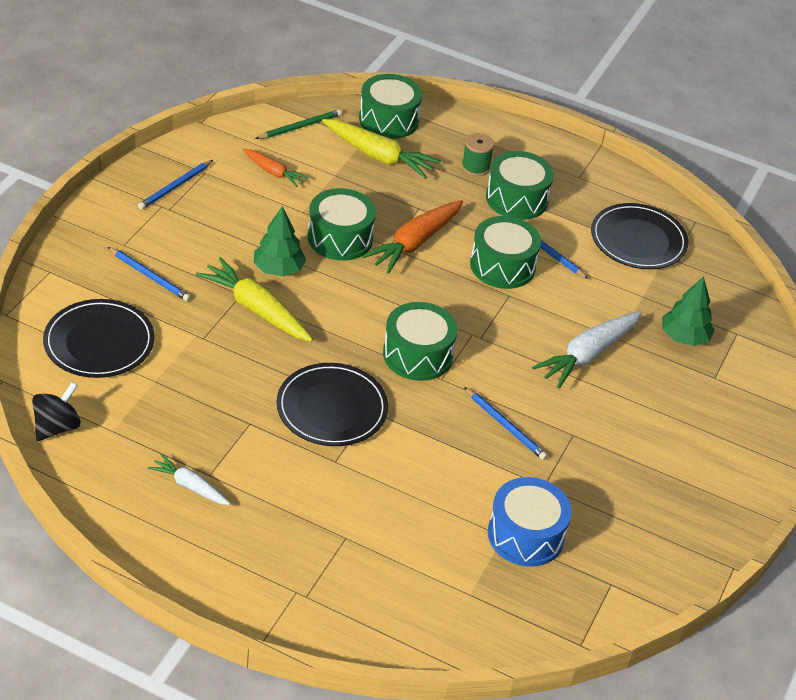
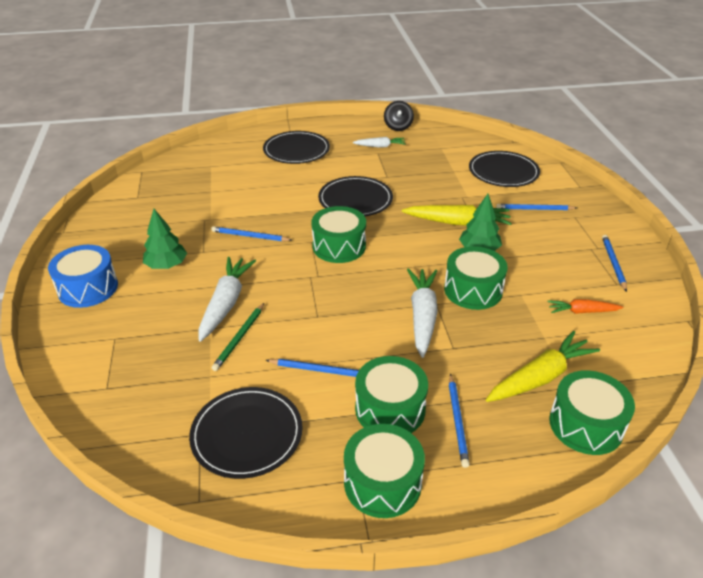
camera: 150 degrees right, 5 degrees down
(57, 427) = (464, 139): black spinning top -> black spinning top (398, 127)
(300, 127) = (629, 365): green pencil -> green pencil (239, 338)
(317, 553) = (296, 150): none -> black plate
(379, 156) = (540, 377): yellow carrot -> yellow carrot turned 150 degrees clockwise
(415, 243) = (422, 316): orange carrot -> white carrot
(475, 167) = (457, 421): green spool -> blue pencil
(502, 266) = (343, 336): green drum -> green drum (382, 483)
(525, 535) = (198, 196): blue drum -> blue drum (88, 288)
(684, 337) = (154, 358): green tree -> green tree (166, 265)

